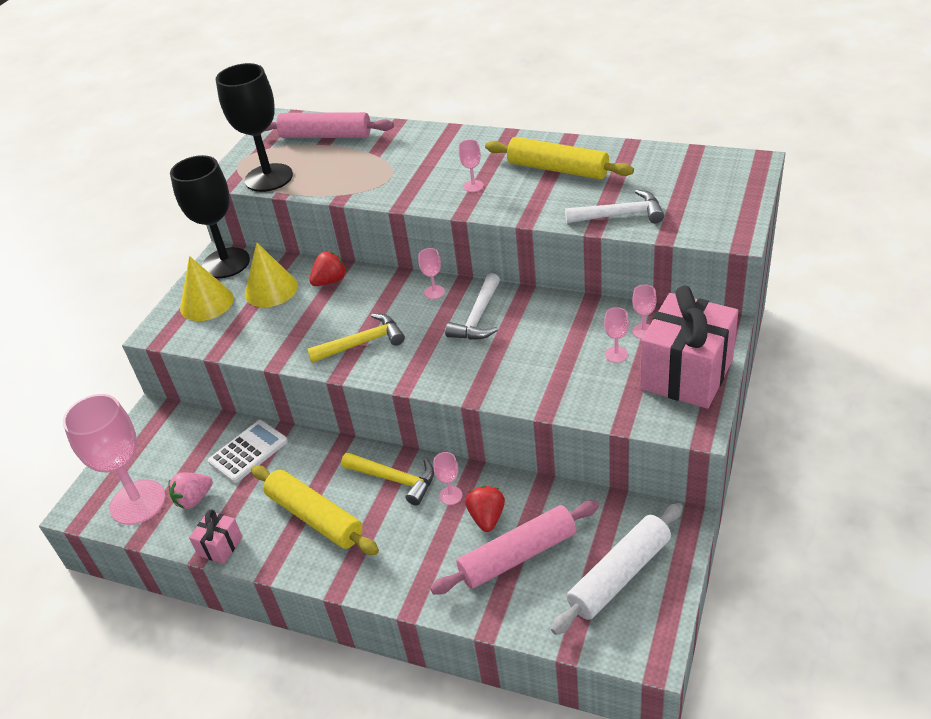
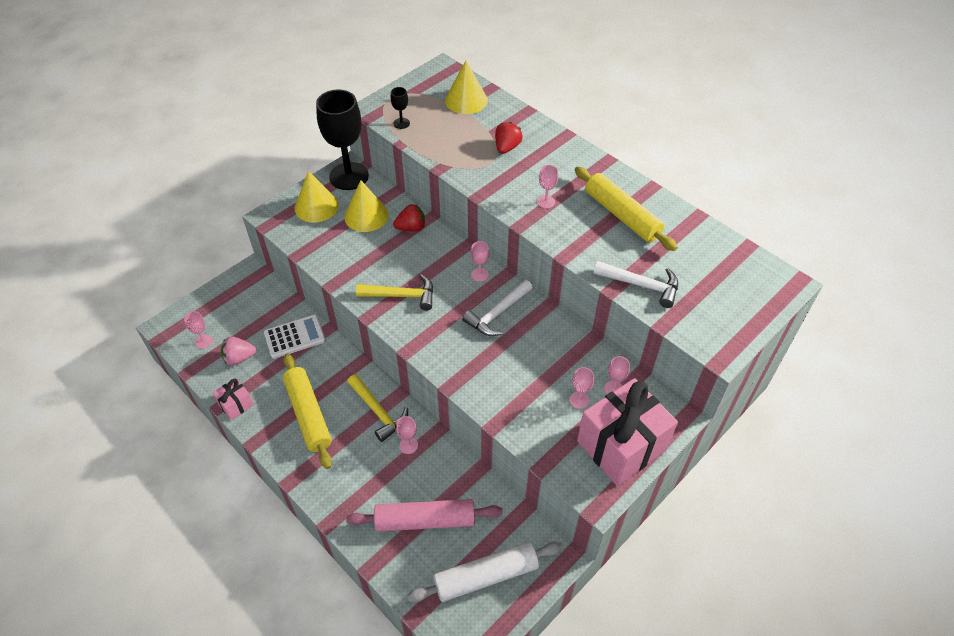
camera: 20 degrees right, 10 degrees up
(138, 502) = (203, 341): pink goblet -> pink goblet, size x0.40
(269, 178) = (401, 123): black goblet -> black goblet, size x0.40
(325, 136) = (466, 100): pink rolling pin -> yellow cone
(487, 518) = (422, 477): red strawberry -> red strawberry (507, 147)

